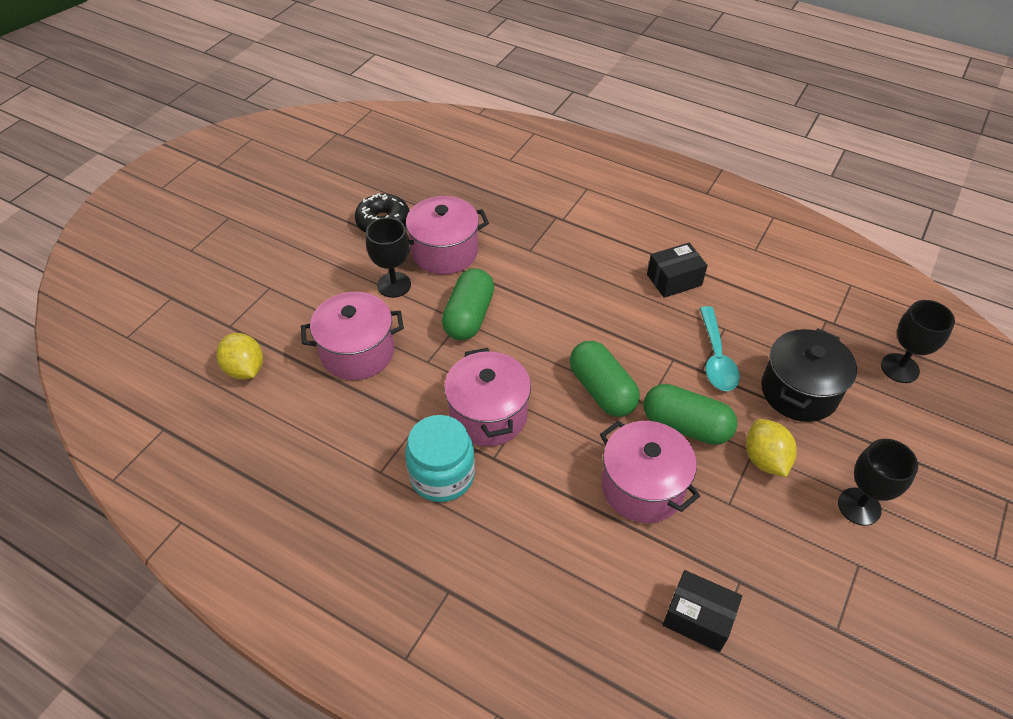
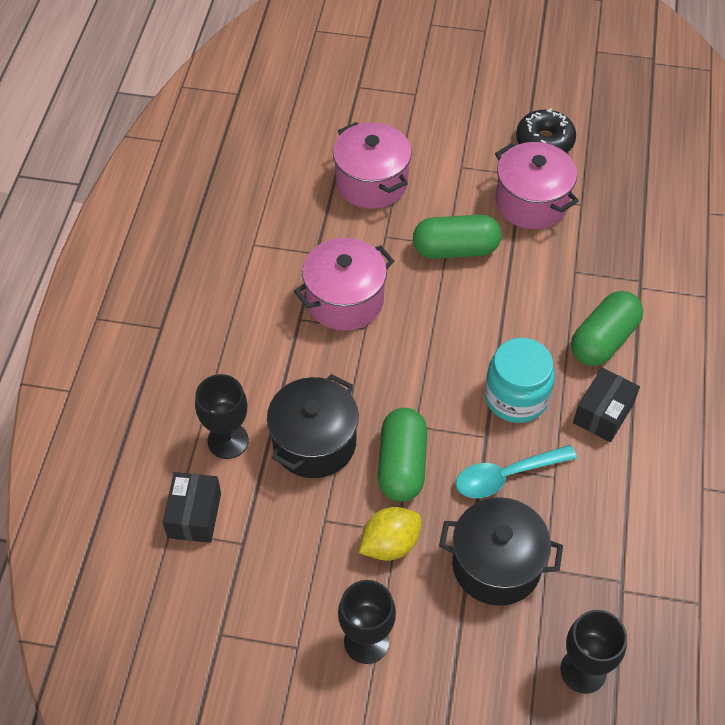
camera: 70 degrees right, 5 degrees up
(245, 369) = (317, 116): yellow lemon -> none
(394, 285) = (465, 179): black goblet -> black goblet (228, 441)
(442, 475) = (266, 287): turquoise jar -> turquoise jar (516, 397)
(602, 390) = (414, 383): green capsule -> green capsule (603, 340)
(642, 487) = (314, 443): pink pot -> black pot
(674, 280) = (603, 413): black box -> black box turned 75 degrees clockwise

